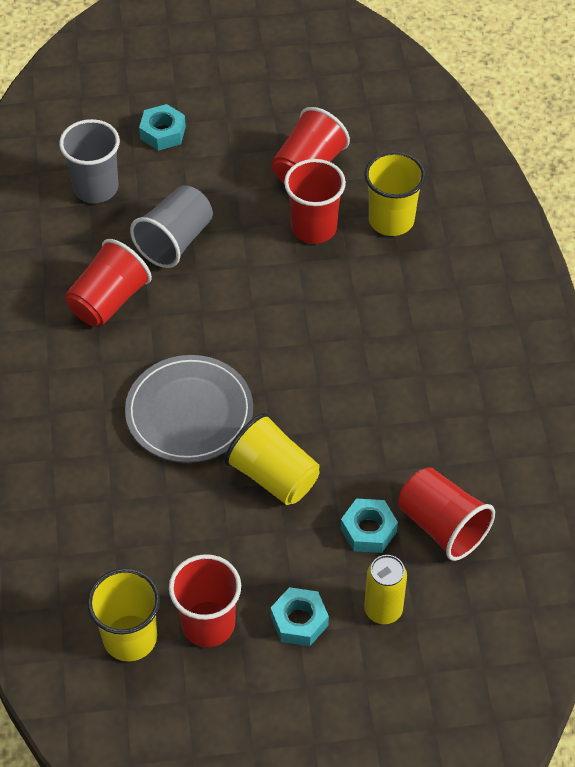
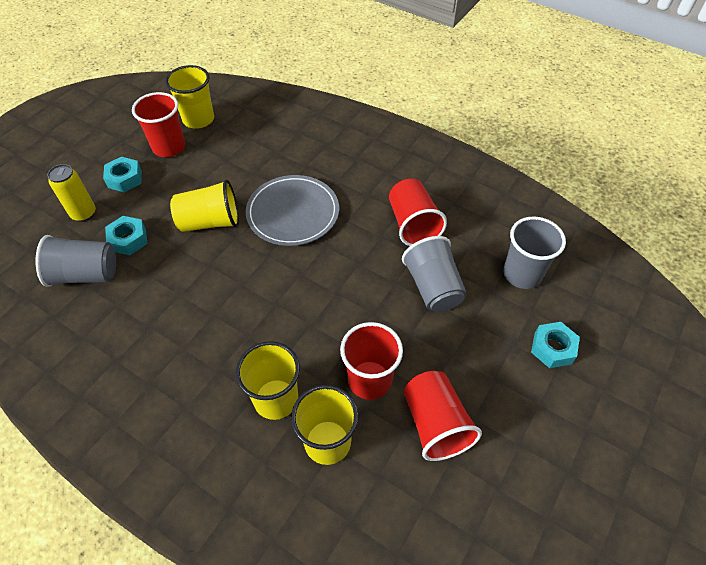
camera: 130 degrees right, 0 degrees up
(394, 275) = (276, 399): none -> yellow cup
(442, 526) = (86, 274): red cup -> grey cup

